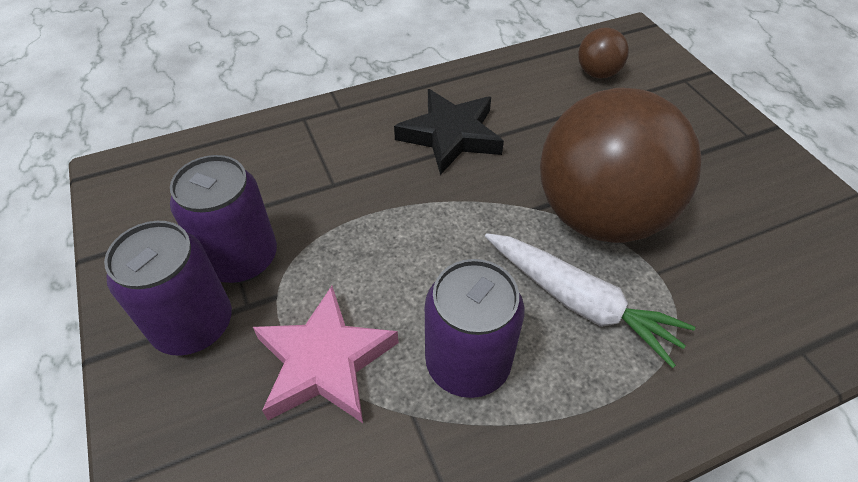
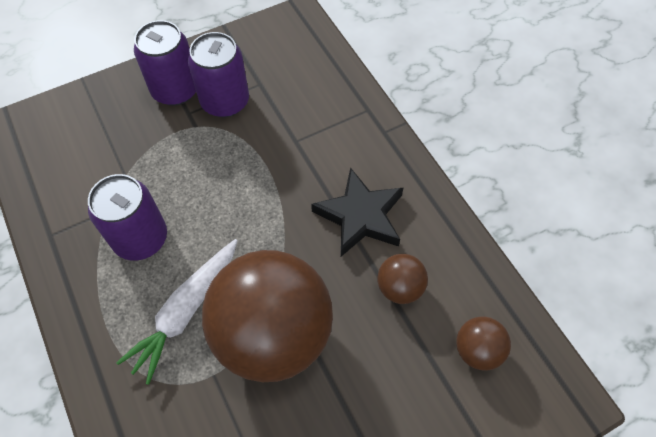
camera: 85 degrees right, 10 degrees up
(324, 362) = (146, 160): pink star -> none
(537, 114) = (399, 287): none -> brown ball

